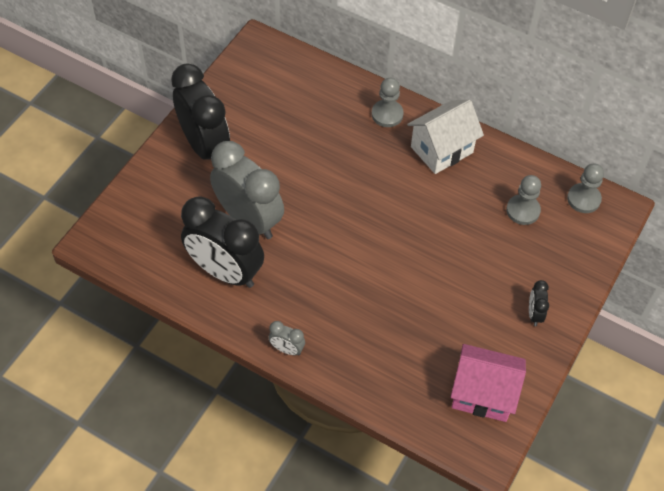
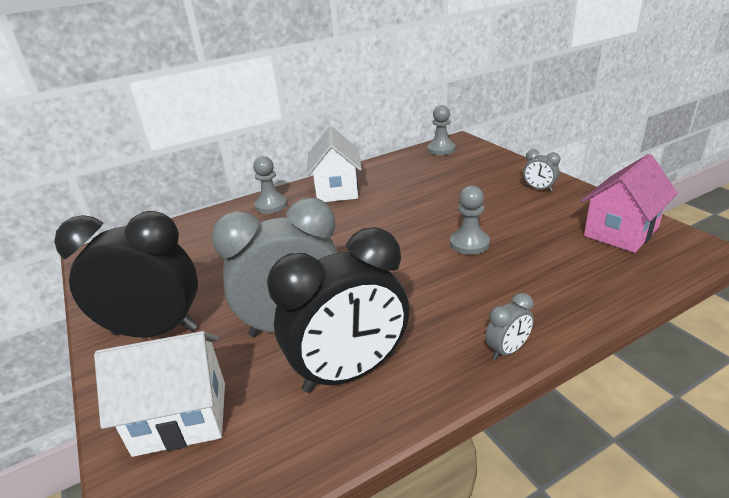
camera: 55 degrees left, 25 degrees down
(152, 208) = (181, 418): none -> white house
(523, 210) = (431, 172): grey pawn -> grey pawn (469, 243)
(534, 314) = (539, 189): black clock -> grey clock

